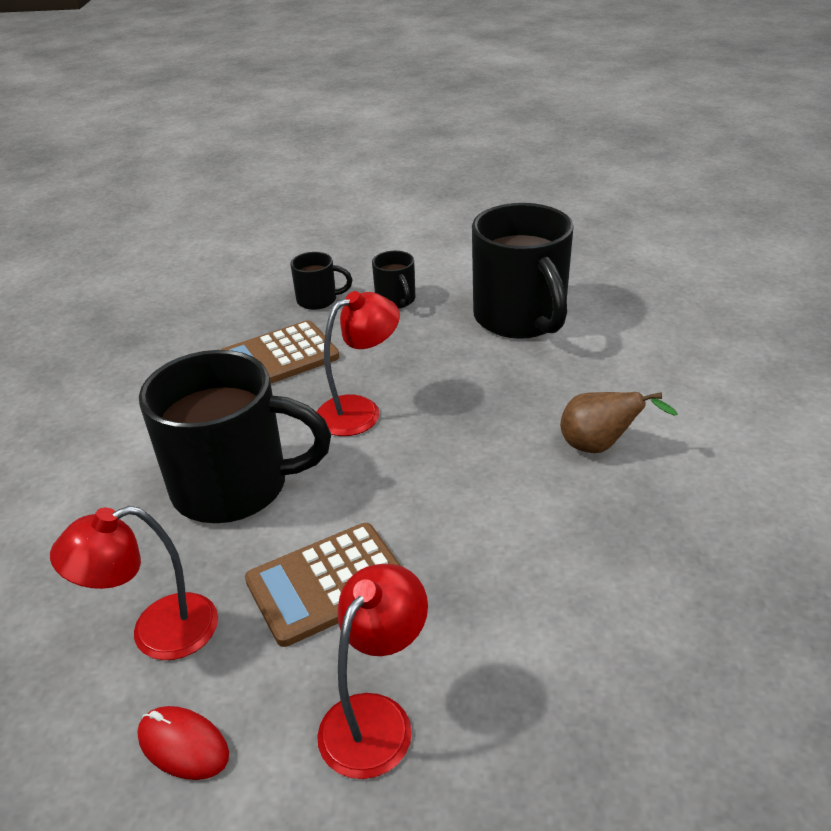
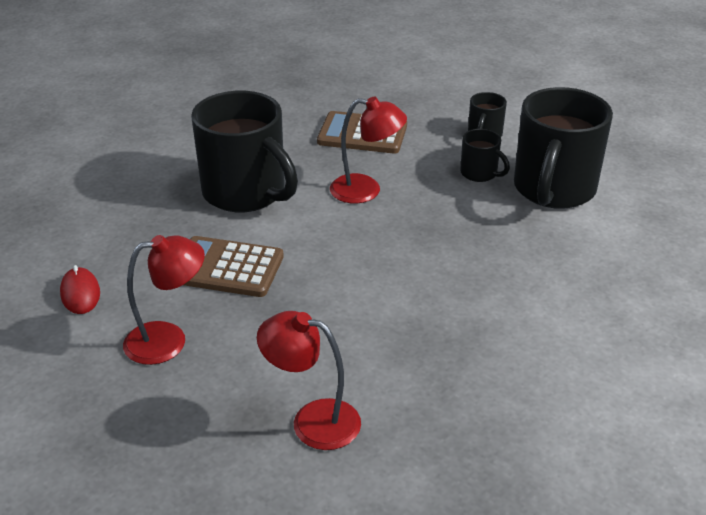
camera: 40 degrees right, 0 degrees up
(157, 633) = (127, 240): red lamp -> red lamp (312, 420)
(318, 300) = (434, 110): black mug -> black mug (480, 173)
(599, 446) = (481, 294): brown pear -> none

